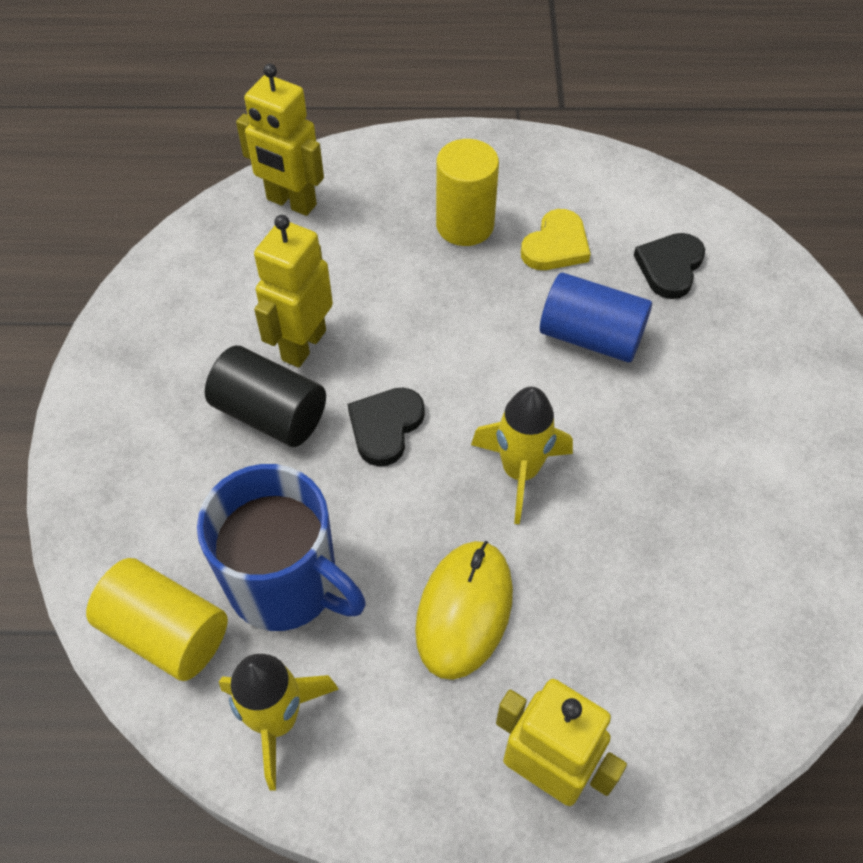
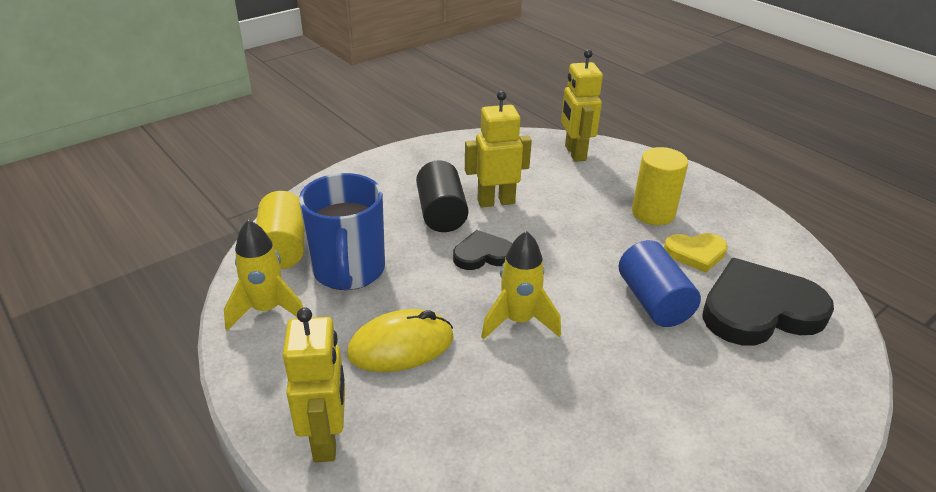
camera: 50 degrees right, 20 degrees down
(670, 267) = (759, 309): black heart -> black heart, size x1.88

